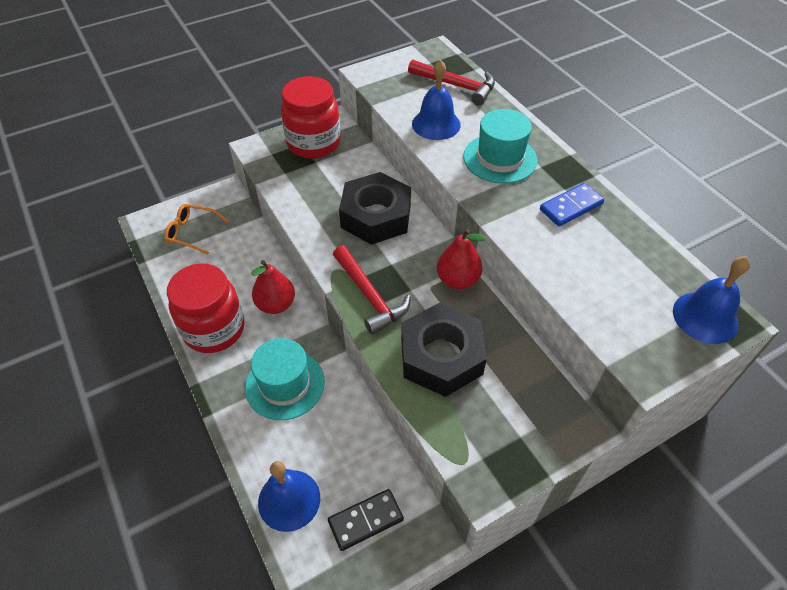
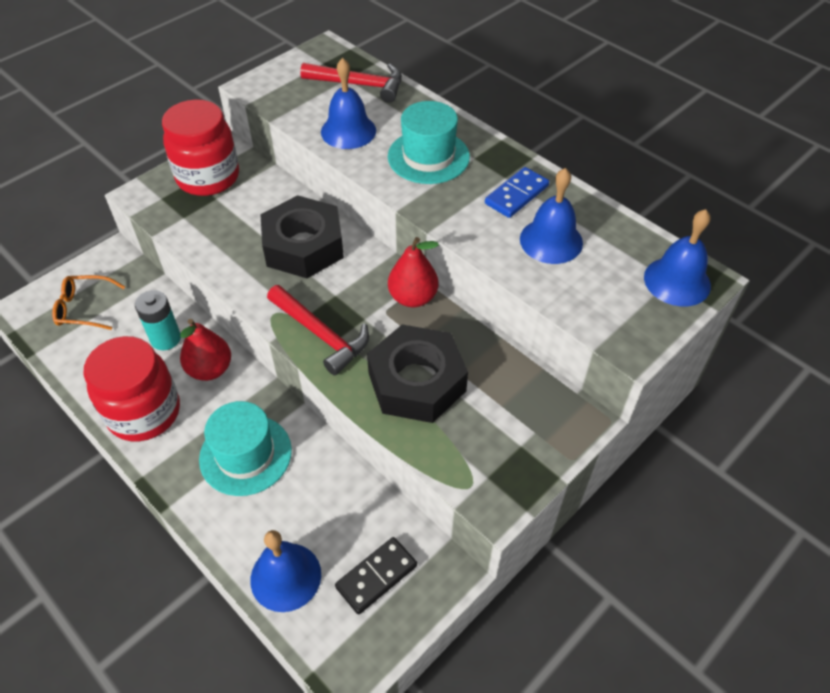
camera: 15 degrees left, 0 degrees up
(248, 271) = (165, 338): none -> turquoise battery
(592, 255) = (551, 240): none -> blue bell

